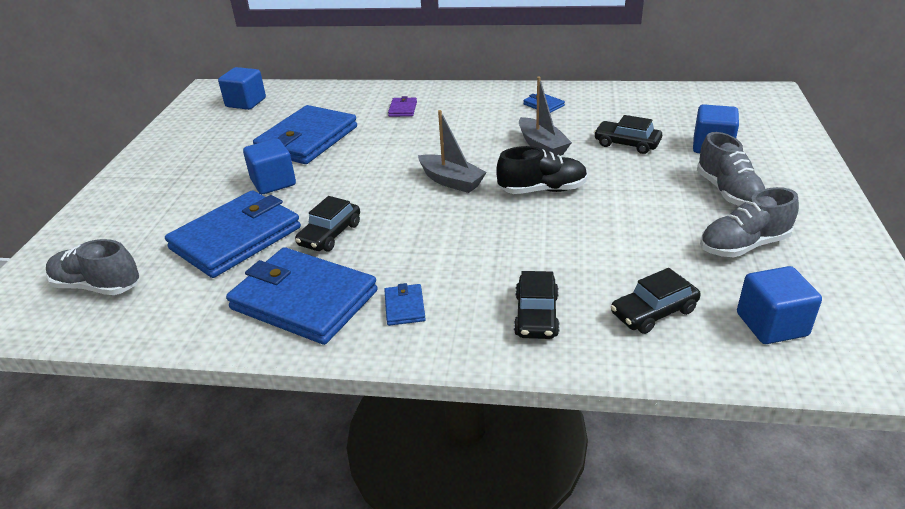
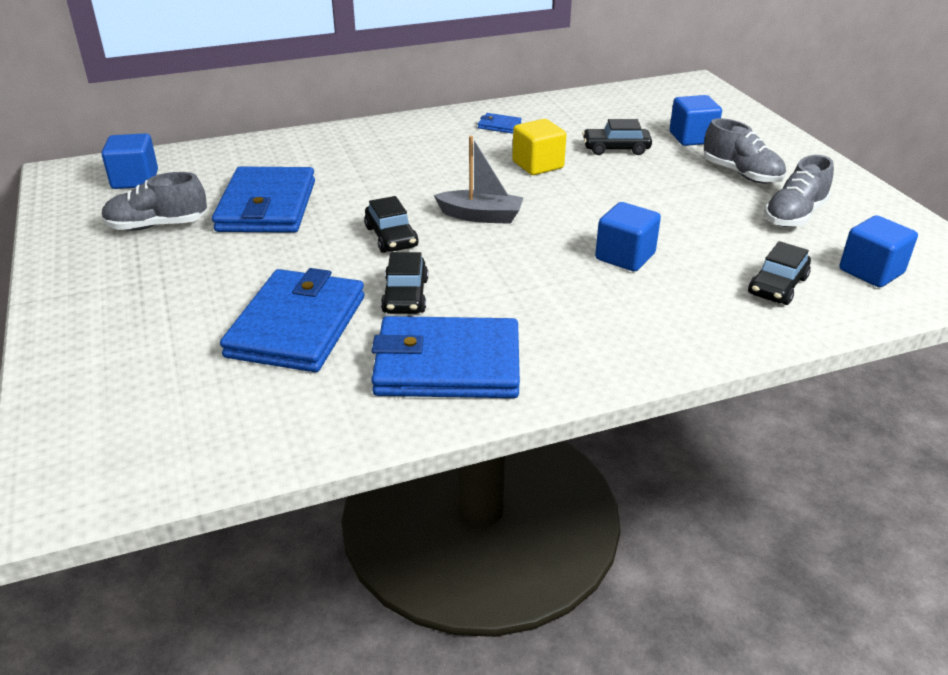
camera: 30 degrees left, 0 degrees up
(97, 286) = (173, 421): grey shoe -> grey shoe (157, 226)
(273, 182) = (276, 259): blue cube -> blue cube (625, 256)
(403, 109) = (349, 154): purple wallet -> none
(404, 307) = (558, 342): blue wallet -> none
(536, 315) = (686, 315): black car -> black car (391, 237)
(542, 146) = (538, 165): grey boat -> yellow cube
(542, 190) = (580, 206): black shoe -> none

